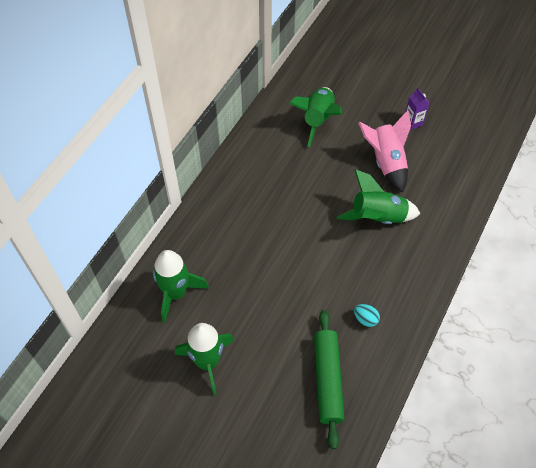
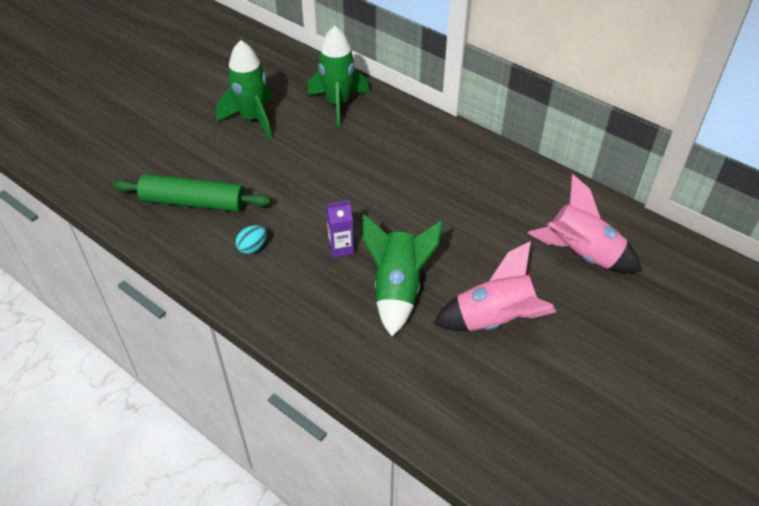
camera: 100 degrees right, 10 degrees down
(317, 120) = (581, 254): green rocket -> pink rocket
(413, 122) = (576, 375): purple carton -> purple carton (341, 248)

